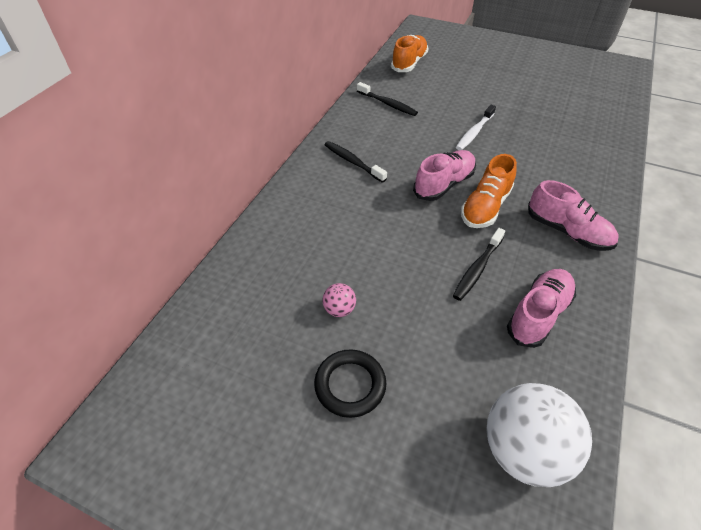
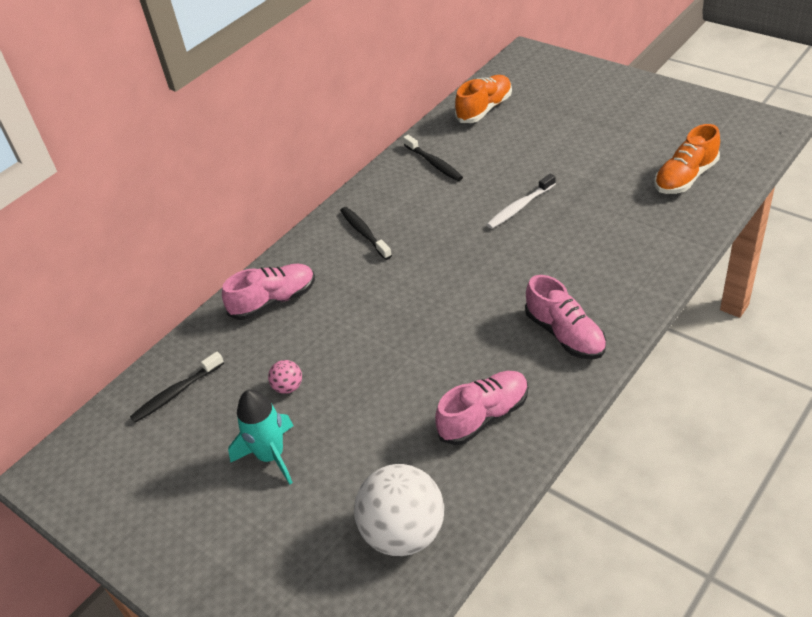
camera: 20 degrees right, 5 degrees down
(350, 385) = (271, 456): black ring -> turquoise rocket
(444, 184) = (453, 268): pink shoe -> pink shoe (274, 301)
(477, 269) = (444, 363): black toothbrush -> black toothbrush (176, 393)
(485, 207) = (486, 298): orange shoe -> orange shoe (685, 177)

